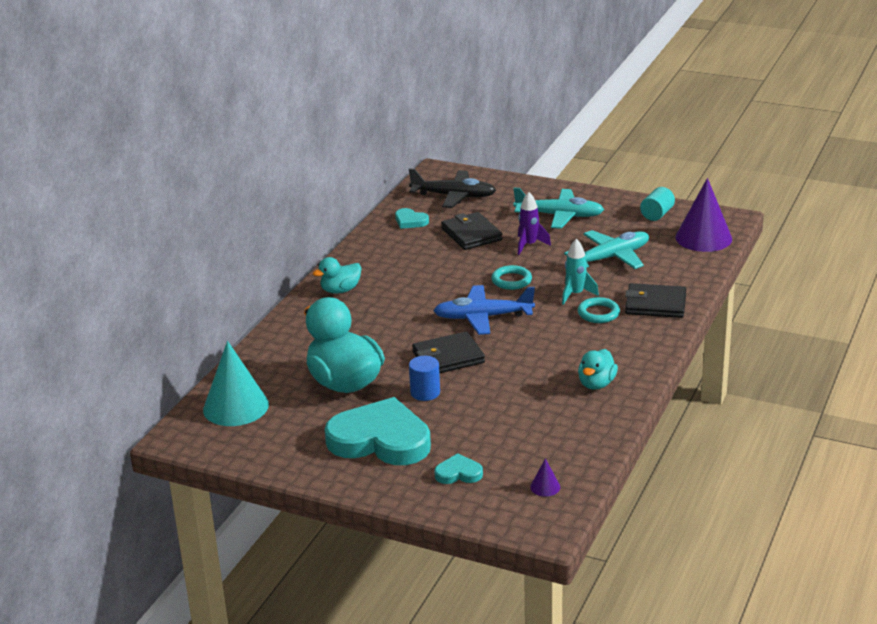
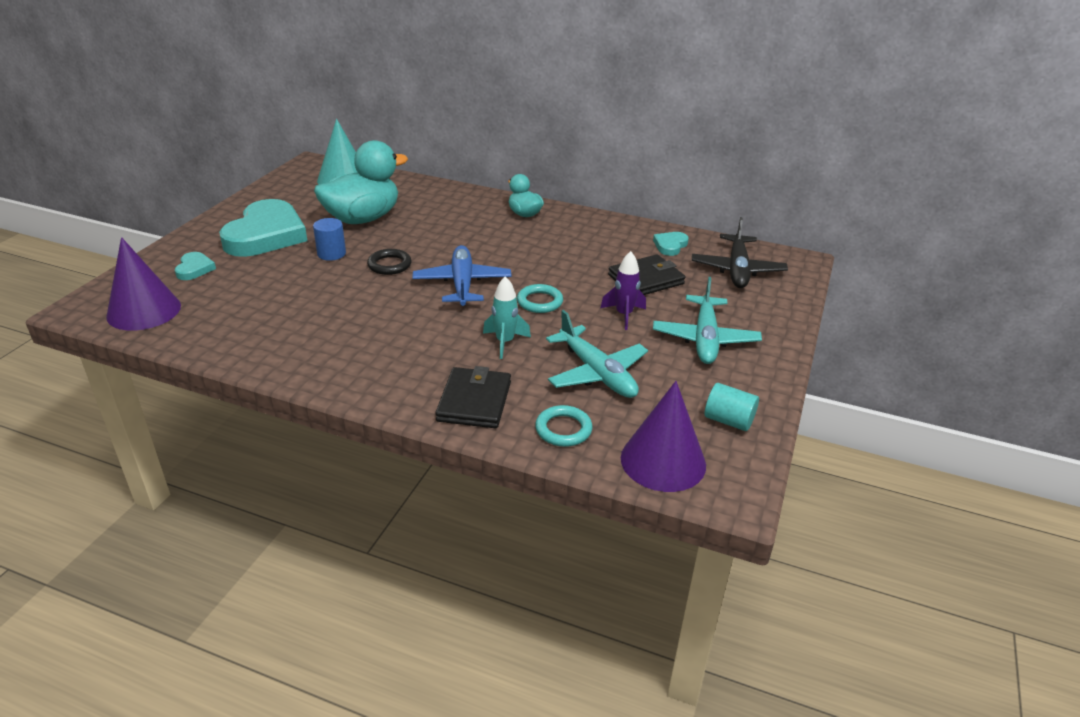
camera: 85 degrees right, 5 degrees up
(448, 357) = (389, 265): black wallet -> black ring
(545, 487) = (144, 311): purple cone -> purple cone, size x2.39
(596, 384) = (308, 348): turquoise duck -> none
(598, 313) = (459, 356): turquoise ring -> turquoise ring (563, 429)

